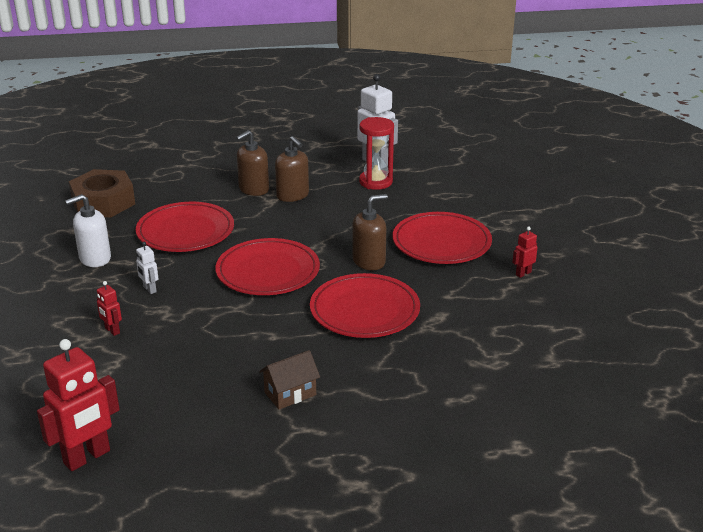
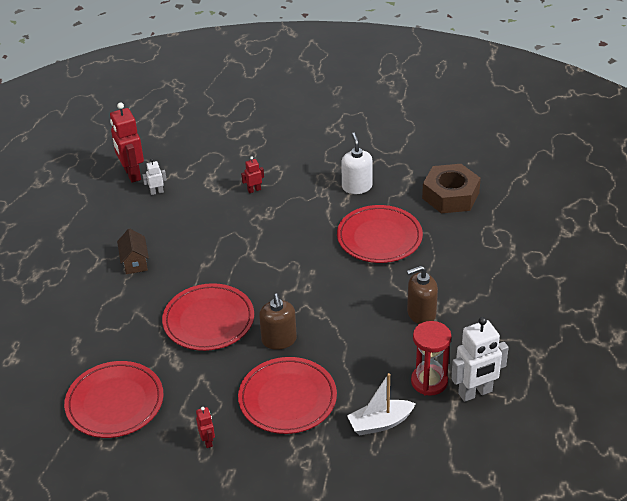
camera: 110 degrees right, 10 degrees up
(149, 289) = (298, 211): white robot -> white robot (157, 192)
(253, 189) = (443, 289): brown soap dispenser -> none
(268, 271) = (293, 276): red plate -> red plate (115, 402)
(437, 196) = (380, 423): none -> white boat

